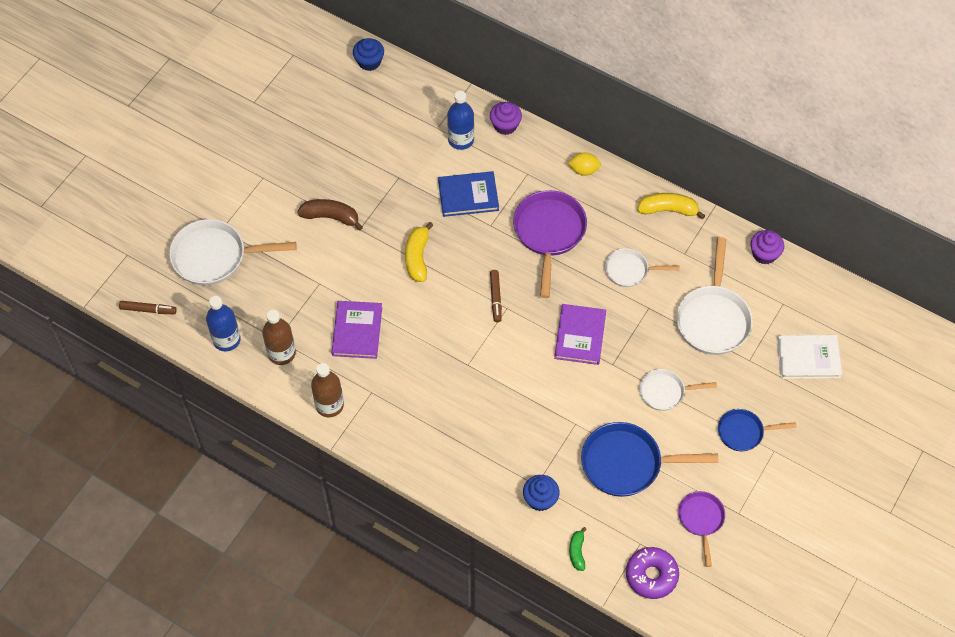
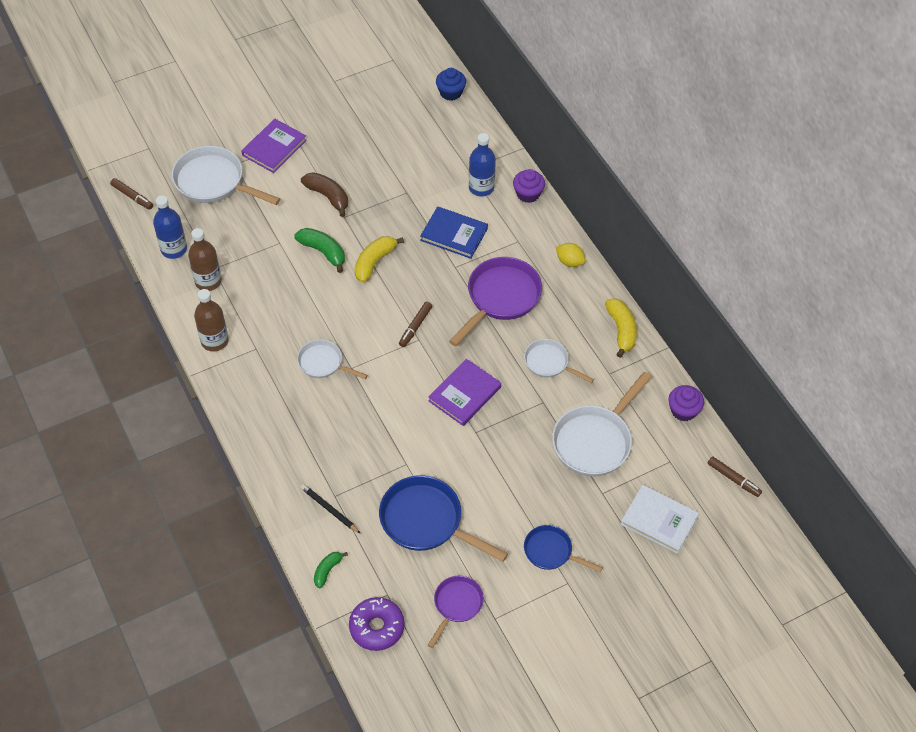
camera: 30 degrees right, 5 degrees down
(357, 331) = (281, 295): purple book -> purple book (274, 148)
(365, 271) = (323, 252): none -> green banana
(540, 499) = (329, 509): blue cupcake -> black pencil
(665, 392) = (505, 480): white pan -> white pan (323, 363)
(668, 210) = (621, 330): yellow banana -> yellow banana turned 45 degrees clockwise
(841, 291) = (733, 479): none -> brown marker

